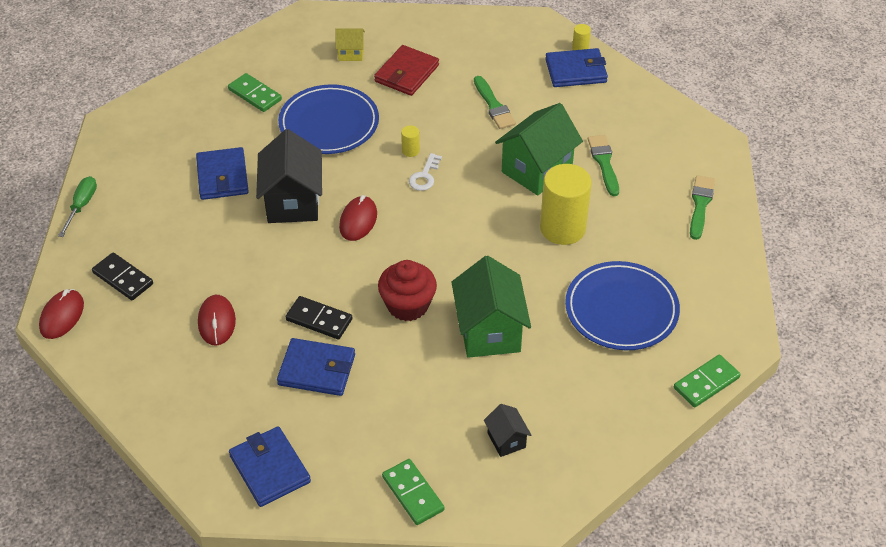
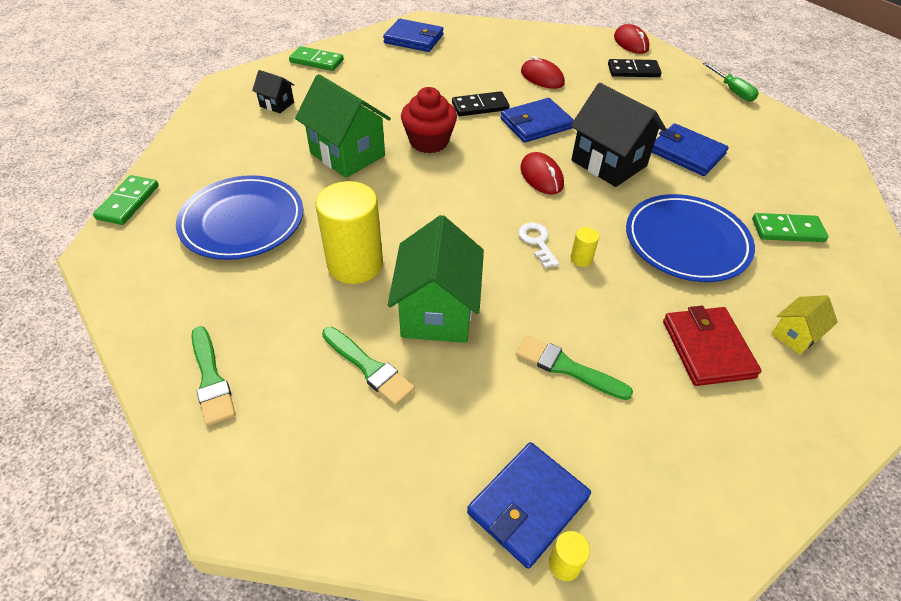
camera: 140 degrees right, 0 degrees up
(317, 370) = (445, 84): blue wallet -> blue wallet (536, 124)

